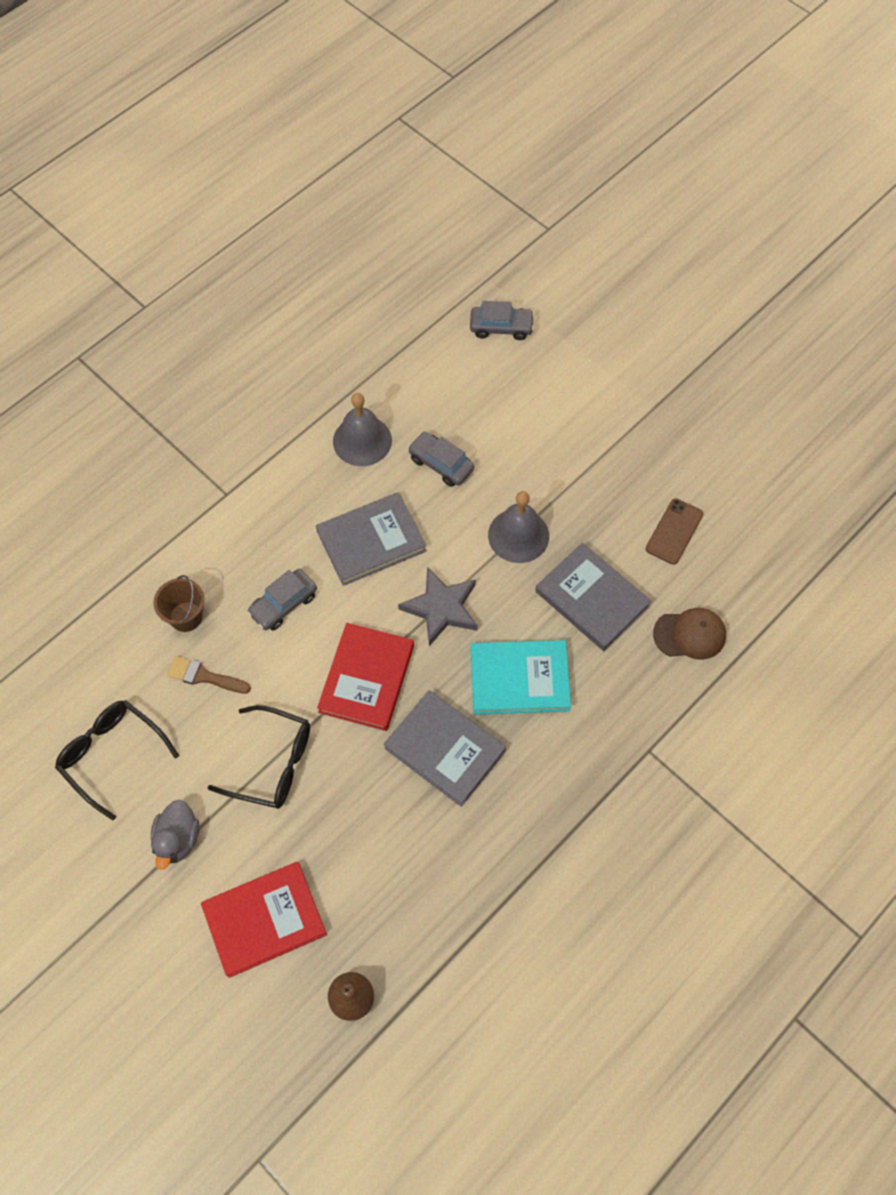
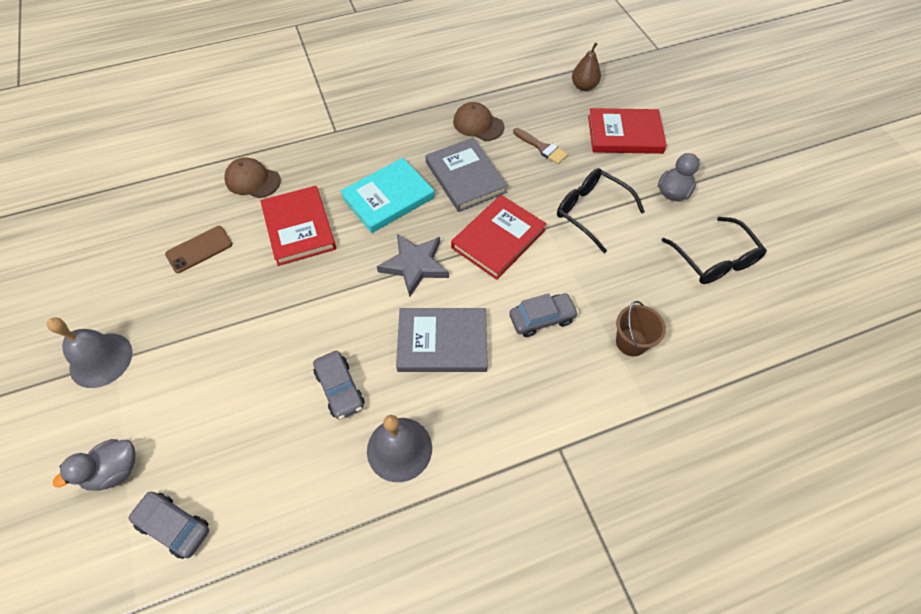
camera: 155 degrees left, 5 degrees down
(204, 676) = (627, 288): brown brush -> brown brush (542, 147)
(471, 847) = (478, 124): none -> brown cap
(518, 535) = (318, 296): grey bell -> grey bell (101, 360)
(519, 679) = (388, 198): turquoise book -> turquoise book turned 60 degrees counterclockwise
(576, 339) = (115, 470): none -> grey duck
(592, 599) = (299, 228): grey book -> red book

